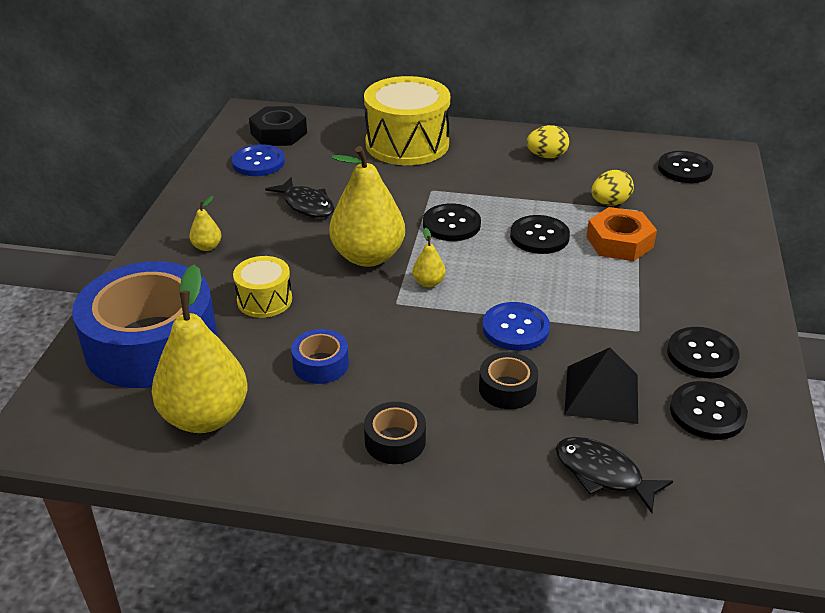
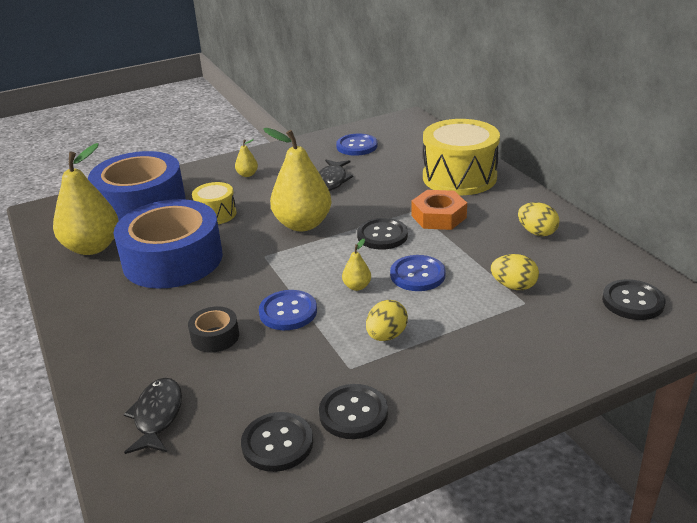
camera: 55 degrees right, 5 degrees down
(279, 133) = (400, 136): black nut -> none
(321, 364) = (173, 259): blue tape -> blue tape, size x2.39
(395, 441) = (122, 316): black tape -> none
(428, 282) = (301, 257): yellow pear -> yellow pear (357, 286)
(539, 236) = (417, 275): black button -> blue button
(601, 394) = (249, 380): black pyramid -> none
(612, 292) = (386, 336): none -> yellow egg
(619, 242) = (462, 312): orange nut -> orange nut (438, 216)

